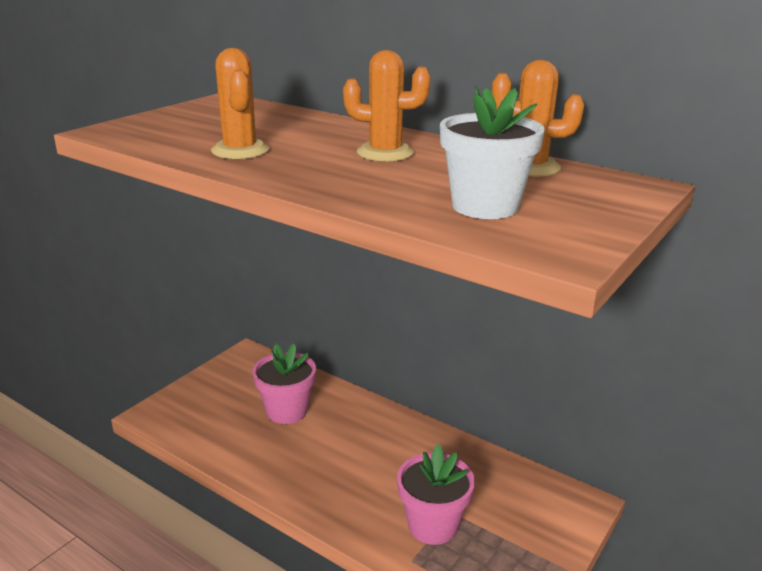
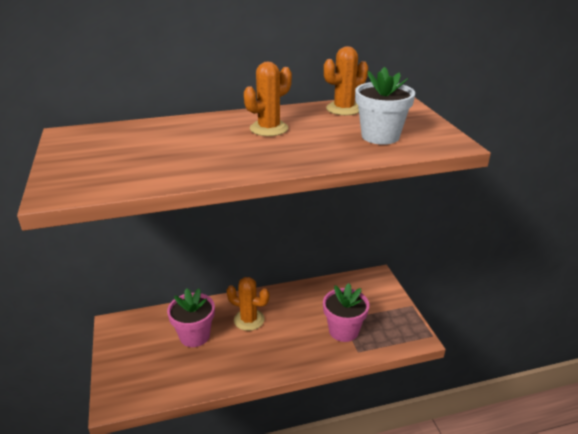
camera: 50 degrees left, 5 degrees up
(240, 150) = (194, 162): orange cactus -> orange cactus (249, 320)

